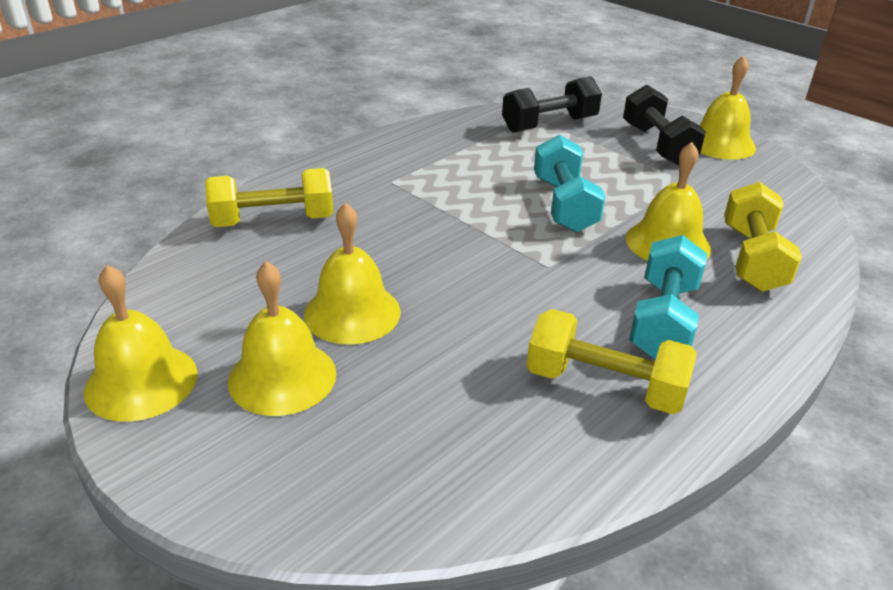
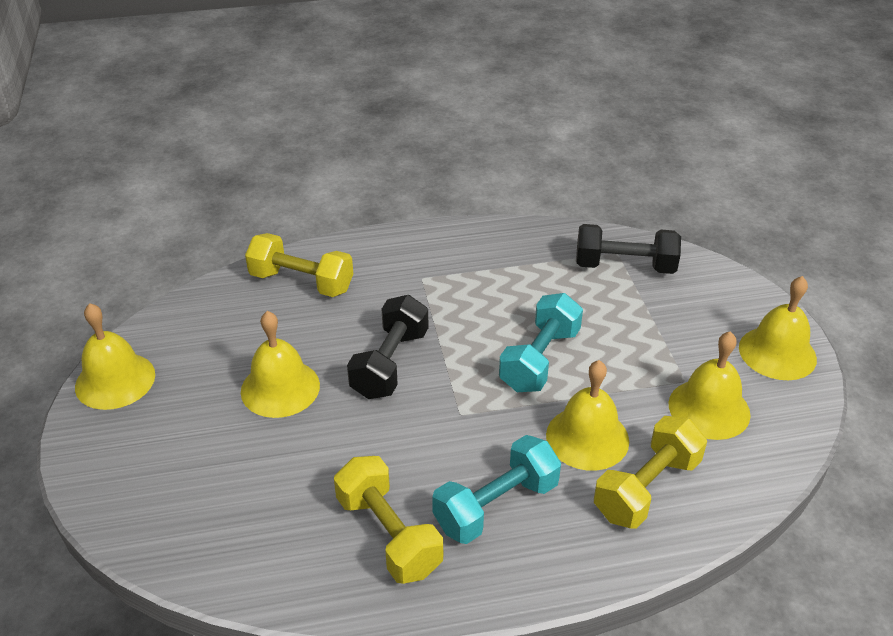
camera: 35 degrees right, 5 degrees up
(282, 377) = (193, 417): yellow bell -> yellow bell (709, 409)
(657, 145) = (706, 329): black dumbbell -> black dumbbell (390, 364)

